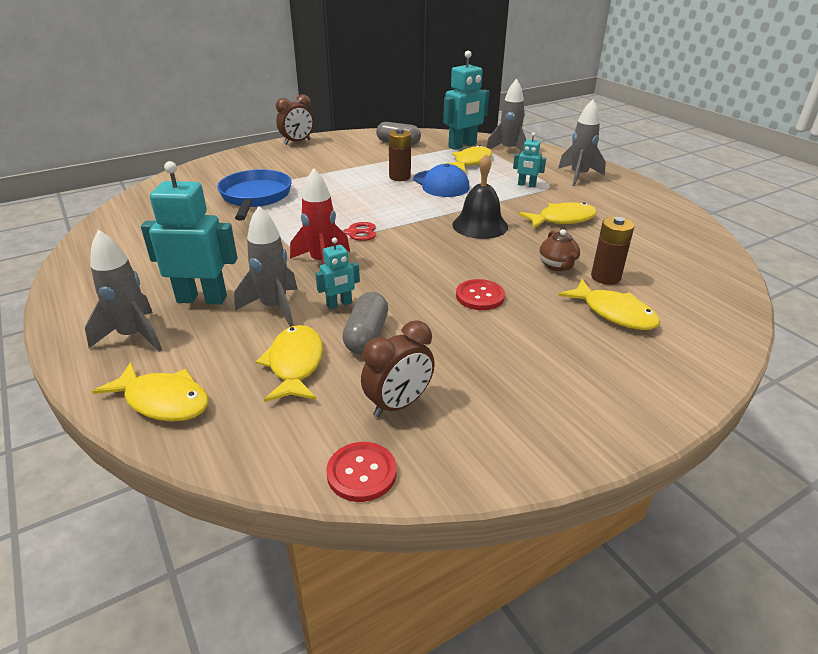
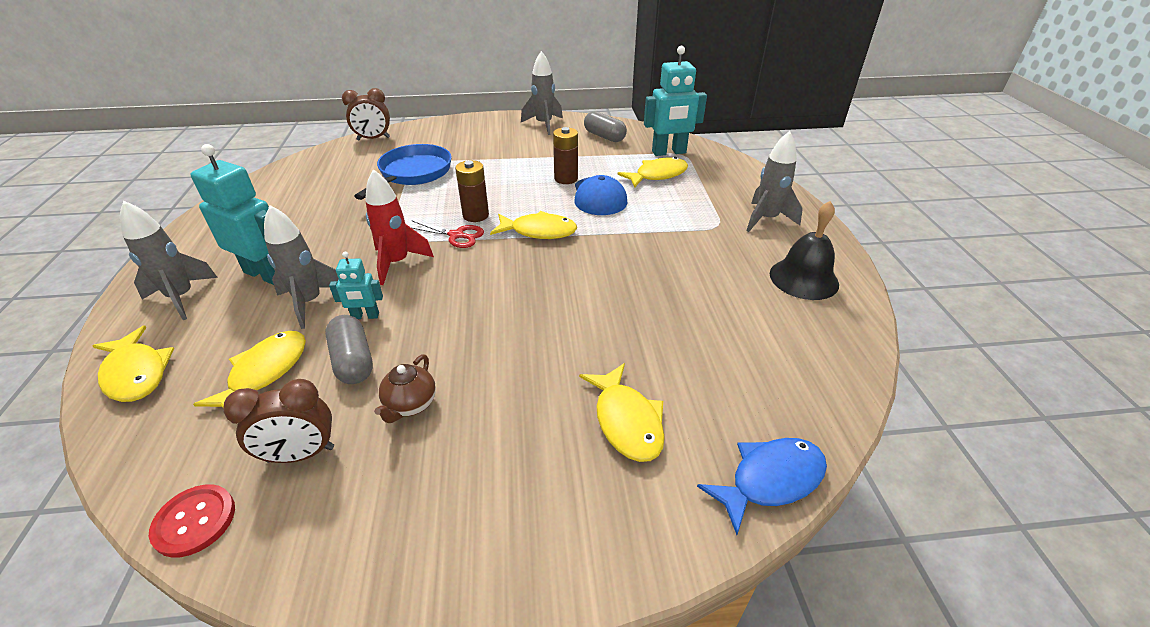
camera: 25 degrees right, 5 degrees up
(297, 142) = (509, 118): brown clock -> brown clock (373, 139)
(366, 335) = (353, 361): grey capsule -> grey capsule turned 60 degrees counterclockwise
(480, 225) = (589, 258): black bell -> black bell (803, 278)
(480, 296) = (502, 349): red button -> none
(508, 150) = (715, 168): grey rocket -> grey rocket (544, 125)
(526, 185) = (692, 218): turquoise robot -> none
(557, 266) = (623, 335): brown teapot -> brown teapot (410, 405)
(562, 219) = (689, 274): yellow fish -> yellow fish (539, 231)
(605, 277) = (664, 367): brown battery -> brown battery (475, 215)
(731, 317) = (770, 480): none -> blue fish

